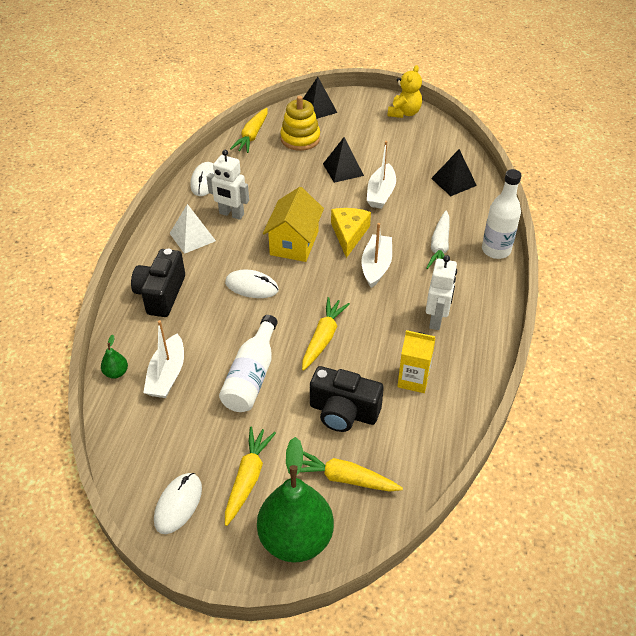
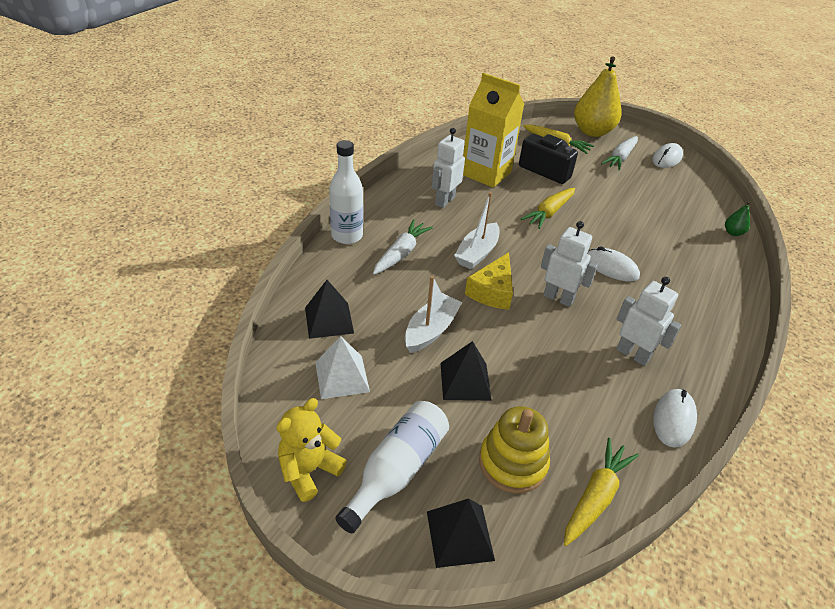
camera: 165 degrees left, 5 degrees down
(161, 294) = (706, 283): black camera -> none
(167, 375) = (687, 221): white boat -> none
(192, 237) = (681, 337): white pyramid -> white pyramid (342, 376)
(248, 478) = (620, 158): yellow carrot -> white carrot
(252, 376) = (614, 204): white bottle -> white bottle (397, 470)
(294, 243) = (558, 298): yellow house -> white robot
(296, 538) = (592, 132): green pear -> yellow pear
(413, 379) = (486, 173): yellow carton -> yellow carton, size x1.73

